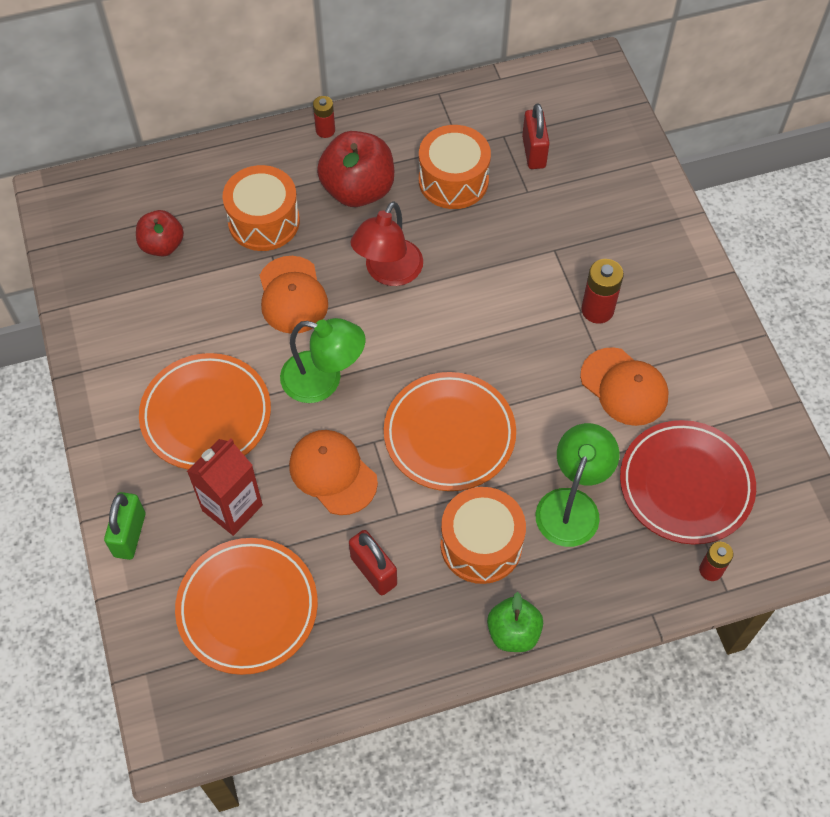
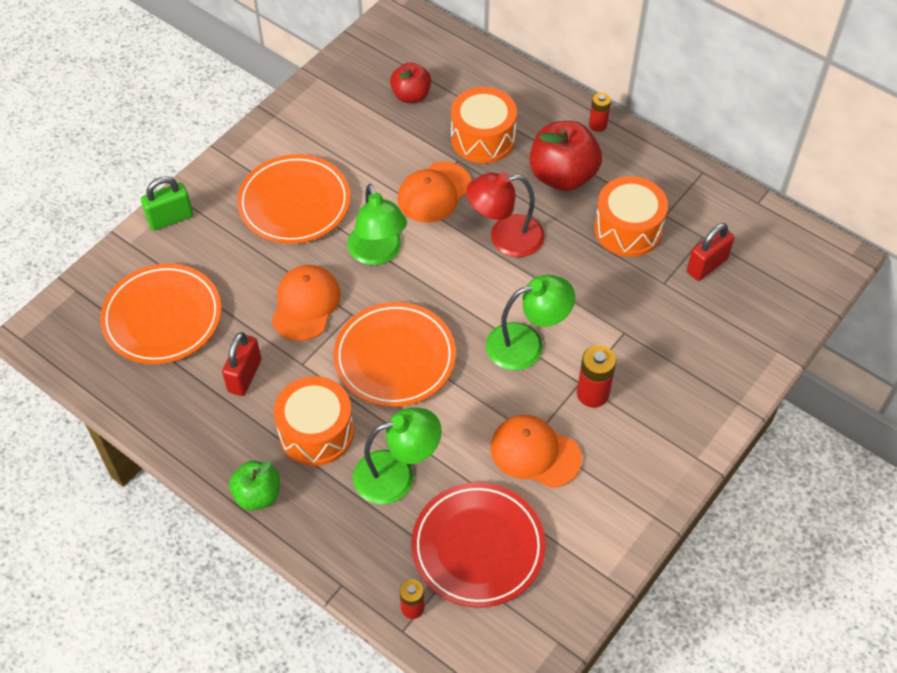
camera: 55 degrees right, 5 degrees down
(232, 508) = (233, 262): red carton -> none
(512, 326) = (526, 344): none -> green lamp
(624, 387) = (535, 453): orange cap -> orange cap turned 105 degrees clockwise

